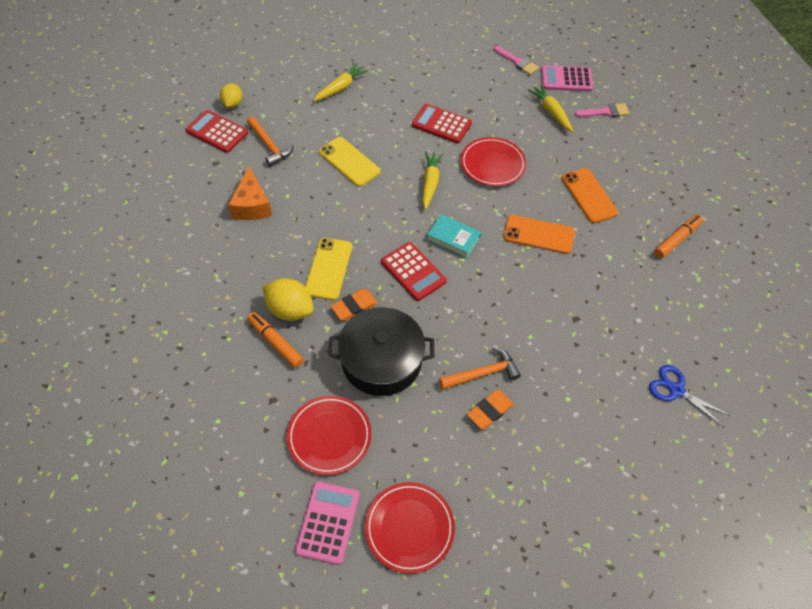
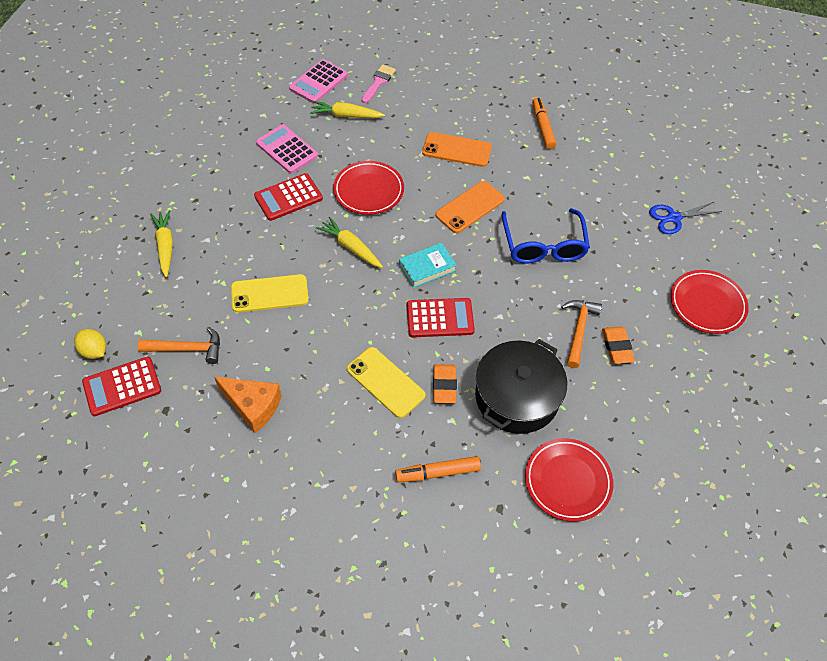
camera: 55 degrees left, 0 degrees up
(290, 310) = (409, 440): yellow lemon -> none
(328, 522) = (650, 528): pink calculator -> pink calculator (287, 149)
(409, 528) = (689, 468): red plate -> red plate (707, 304)
(517, 62) = (266, 100): pink brush -> none
(547, 305) = (543, 246): none -> blue glasses

